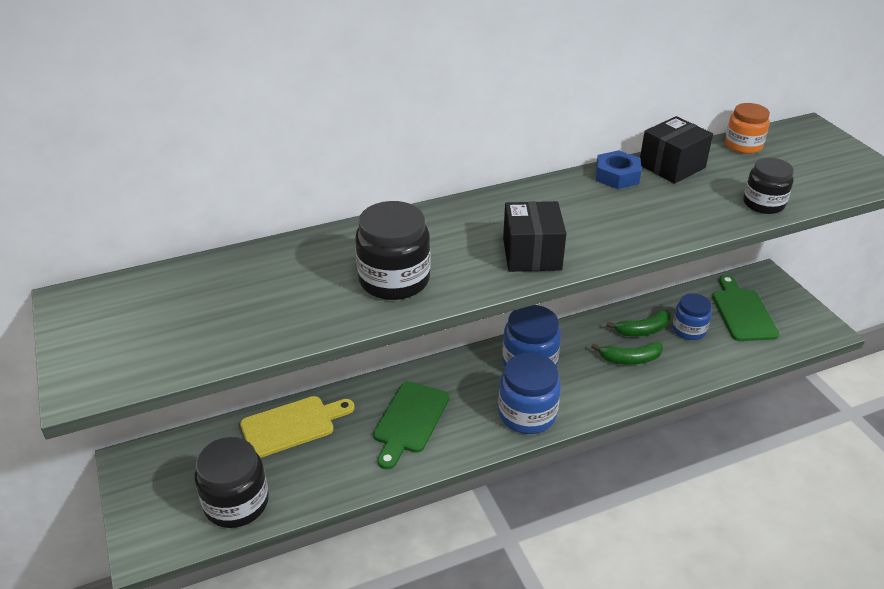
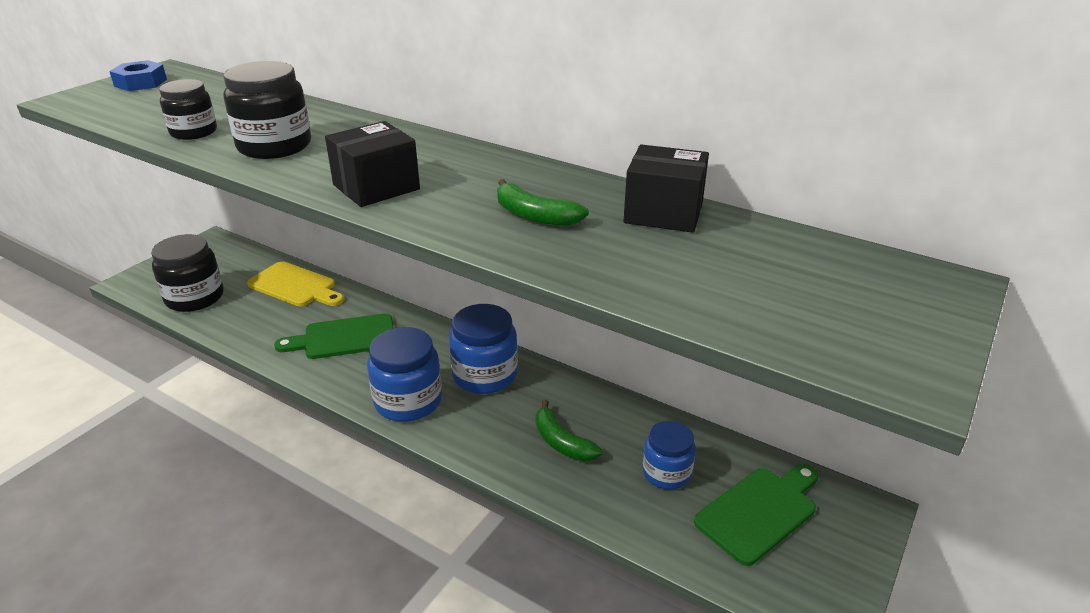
camera: 55 degrees right, 5 degrees down
(617, 176) = (592, 189): blue nut -> blue nut (140, 83)
(643, 330) = (624, 435): green banana -> green banana (534, 216)
(743, 145) = (797, 244): orange jar -> none
(763, 204) = (661, 290): black jar -> black jar (193, 132)

